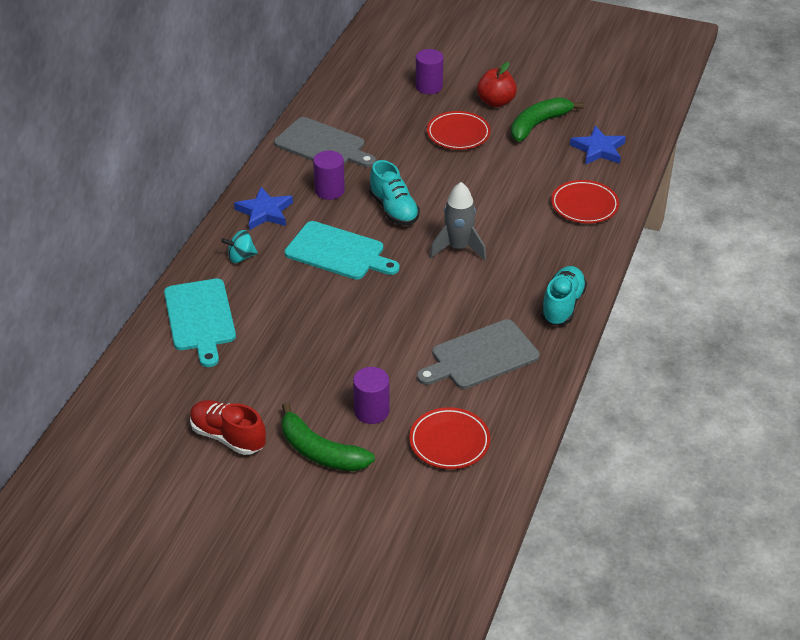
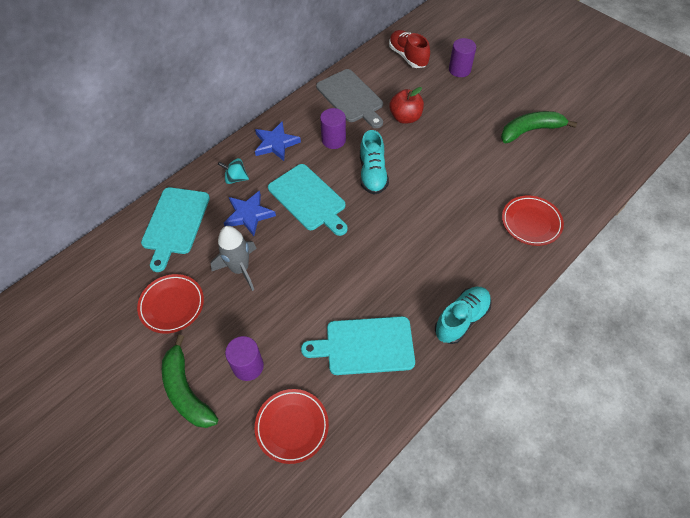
camera: 25 degrees right, 15 degrees up
(228, 437) = (128, 345): red shoe -> red shoe (408, 56)
(458, 134) = (460, 120): red plate -> red plate (172, 305)
(458, 248) = (404, 228): grey rocket -> grey rocket (240, 269)
(481, 356) = (365, 346): grey cutting board -> turquoise cutting board
(496, 102) = (506, 99): red apple -> red apple (405, 117)
(598, 149) = (570, 170): blue star -> blue star (249, 215)

